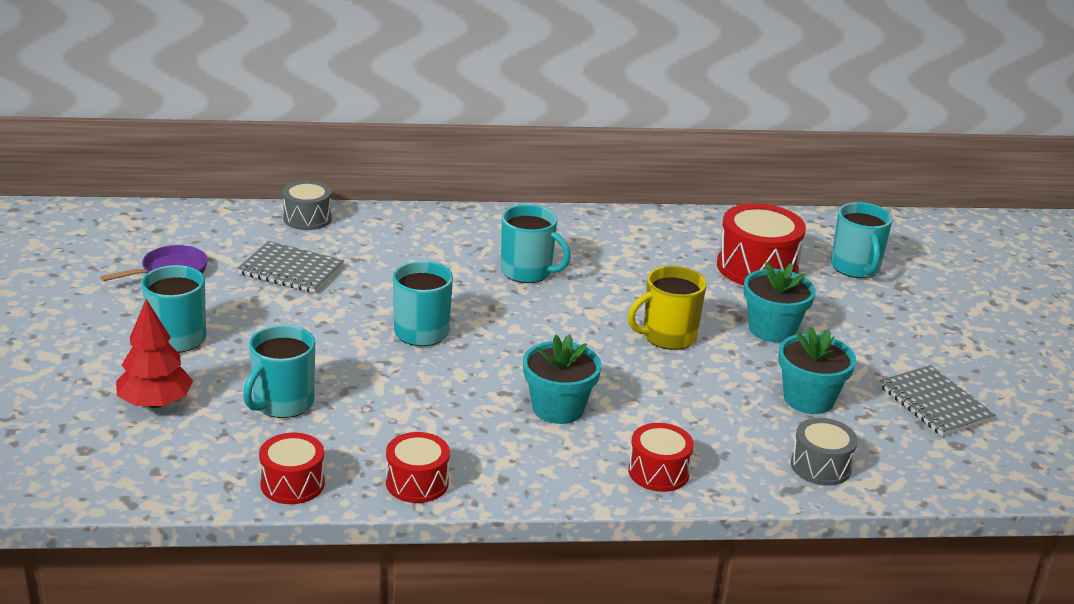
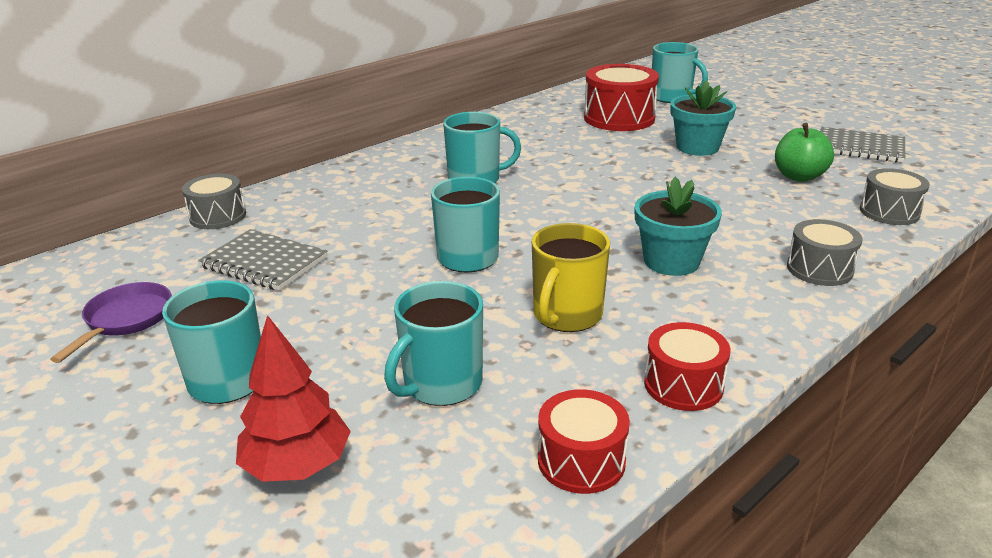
camera: 35 degrees left, 0 degrees up
(282, 403) = (441, 384): turquoise mug -> turquoise mug turned 45 degrees clockwise
(291, 270) = (264, 262): grey notebook -> grey notebook turned 45 degrees clockwise
(658, 472) = (819, 269): red drum -> grey drum
(667, 337) = (647, 179): yellow mug -> yellow mug (566, 316)
(808, 399) = (799, 176): turquoise flower pot -> green apple

